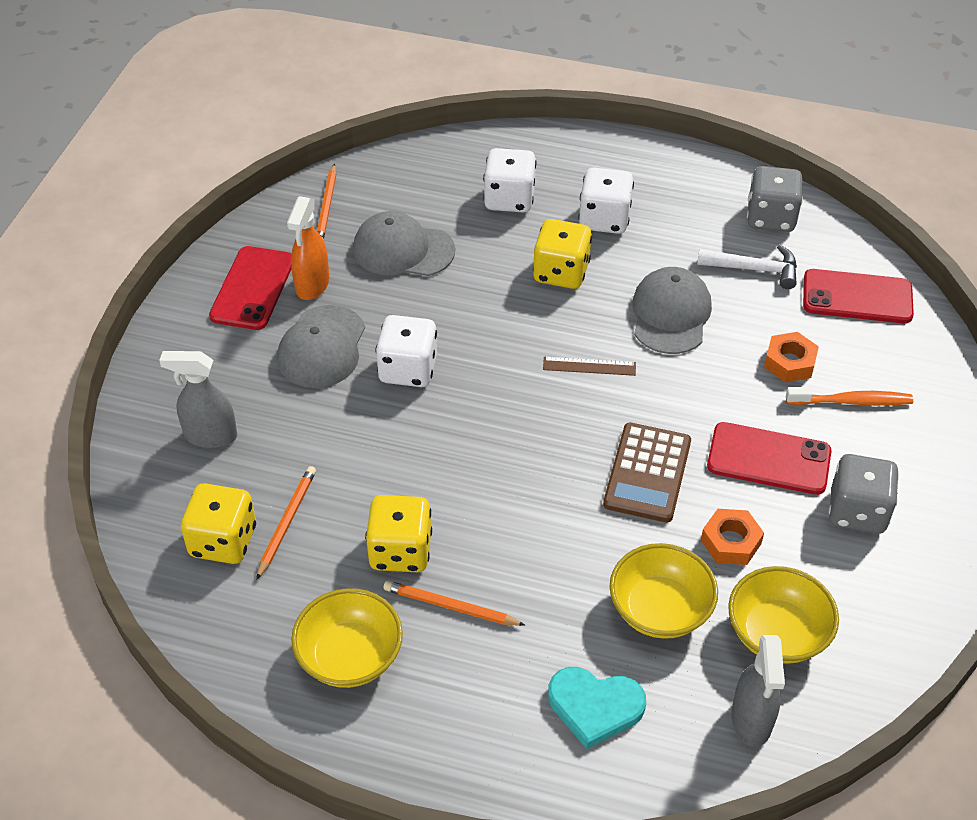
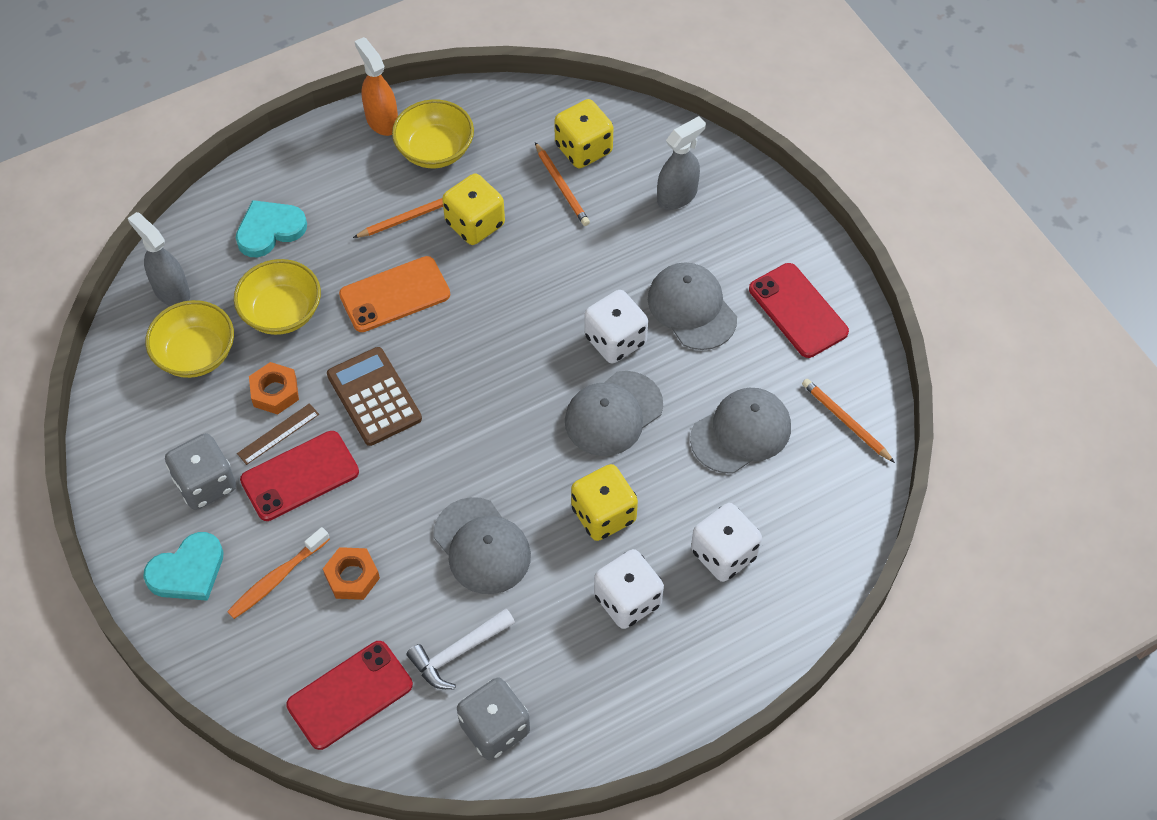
camera: 135 degrees right, 10 degrees up
(312, 285) = (763, 348): orange spray bottle -> orange spray bottle (382, 121)
(475, 324) = (613, 414): none -> grey cap
(541, 544) = (395, 295): none -> orange phone
(589, 366) = (495, 447): brown ruler -> brown ruler (278, 434)
(924, 457) = (187, 571): none -> turquoise heart

